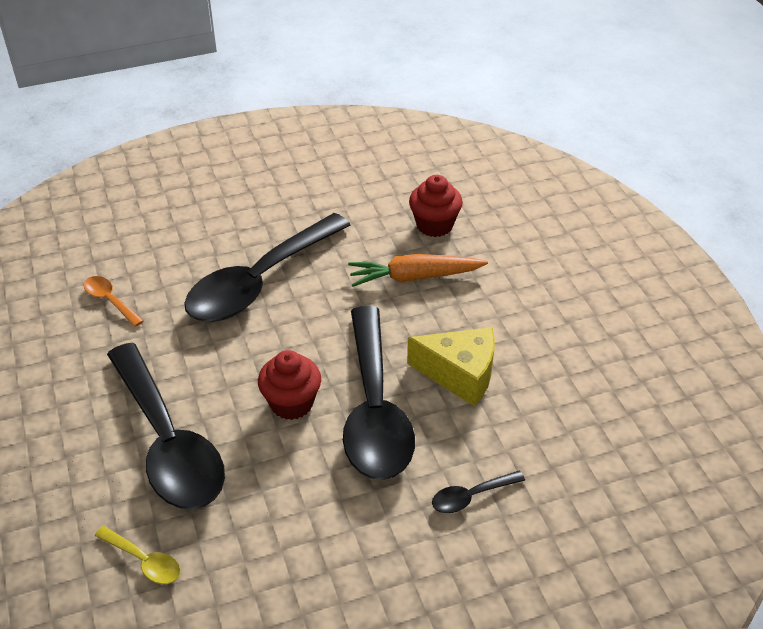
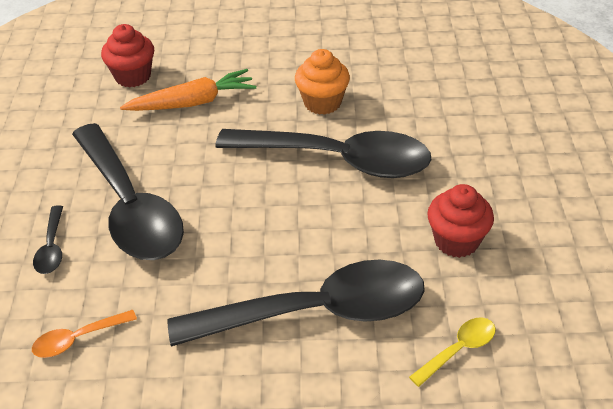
camera: 70 degrees left, 0 degrees up
(291, 403) = (306, 212): red cupcake -> red cupcake (456, 241)
(415, 277) = (192, 102): orange carrot -> orange carrot turned 120 degrees counterclockwise
(460, 374) = (322, 102): yellow cheese -> orange cupcake
(471, 496) = (450, 125): black spoon -> black spoon (52, 247)

